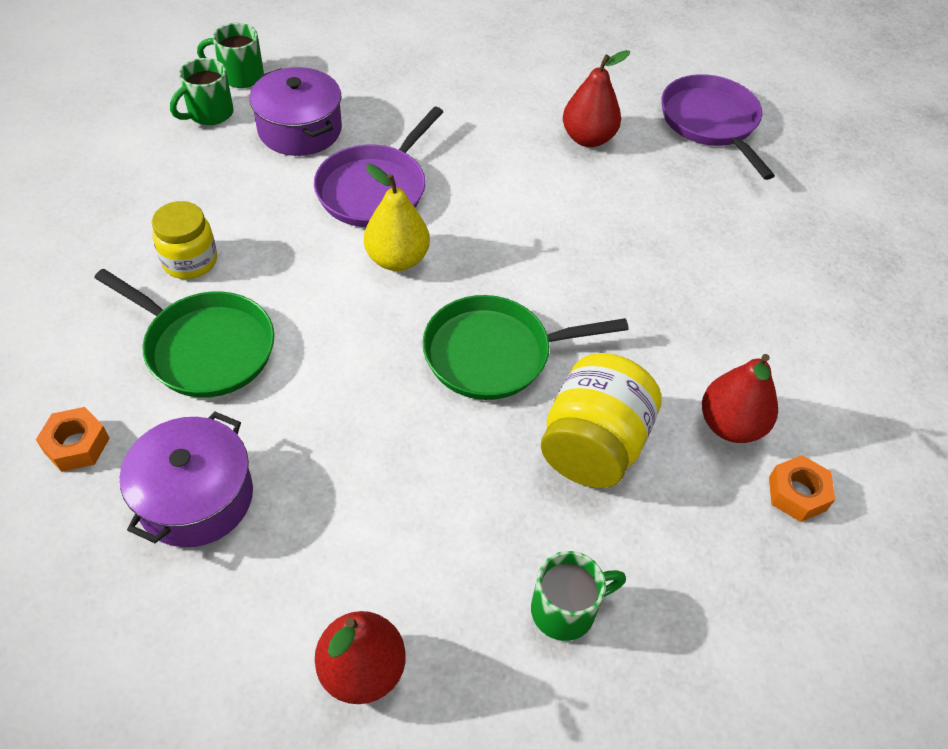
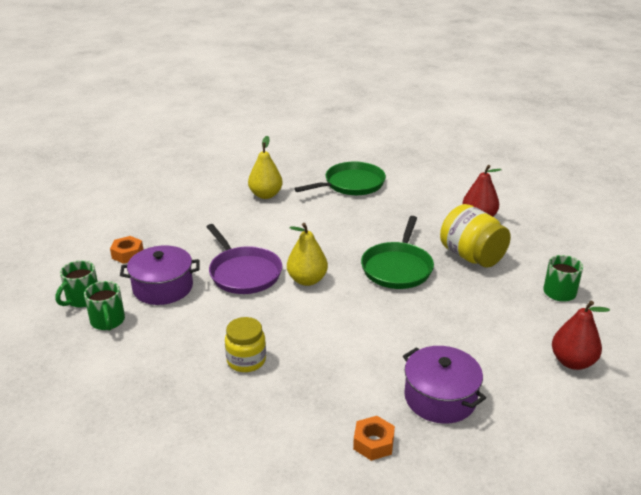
camera: 60 degrees left, 20 degrees down
(205, 348) = (327, 369): green pan -> green pan (351, 184)
(588, 138) = (265, 195): red pear -> yellow pear
(711, 122) = (286, 159): purple pan -> none
(797, 493) = (522, 215): orange nut -> orange nut (127, 254)

